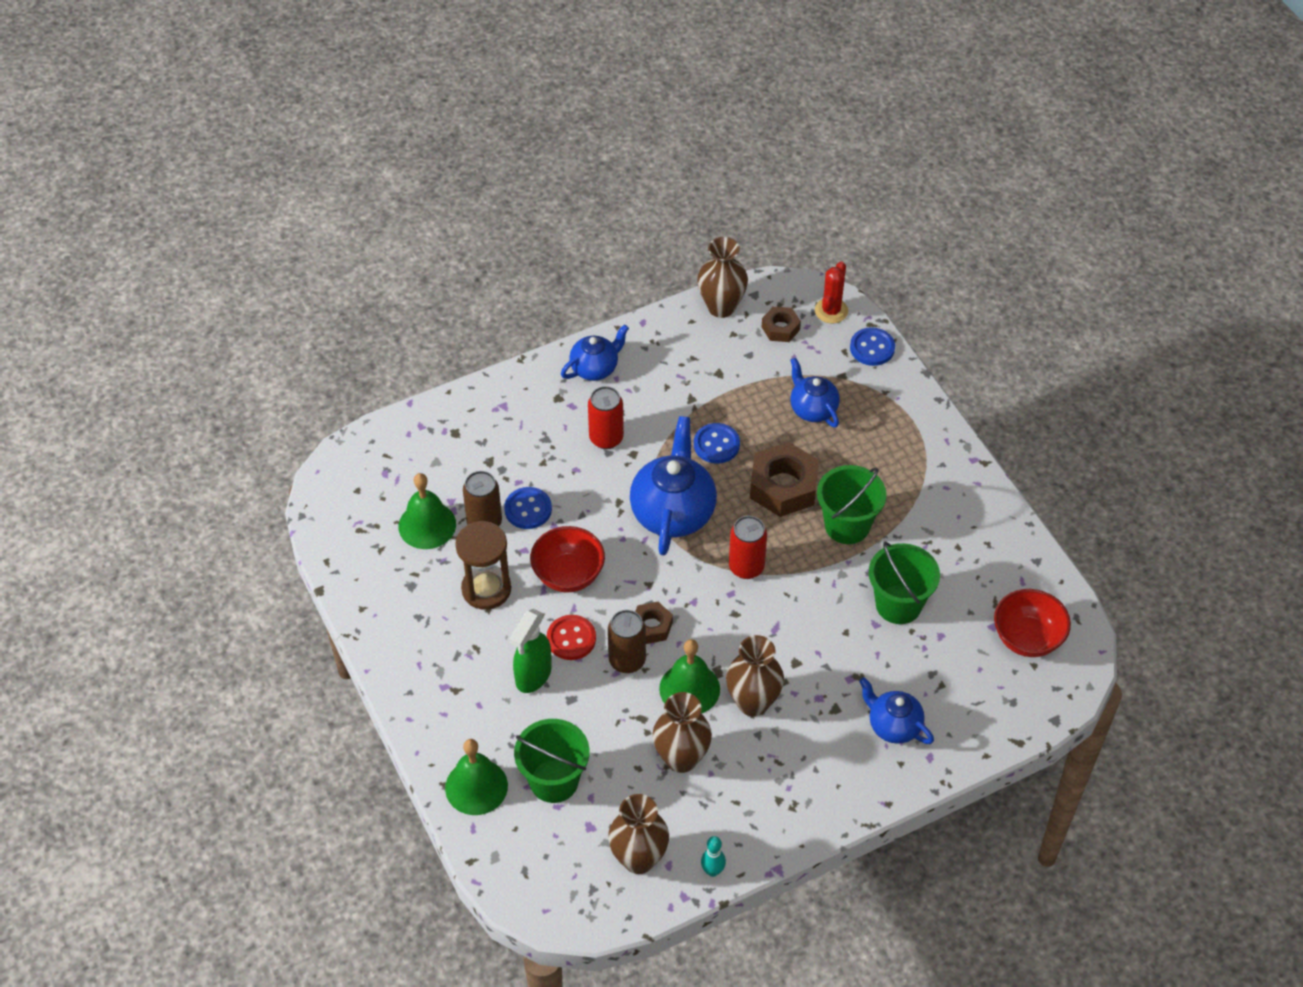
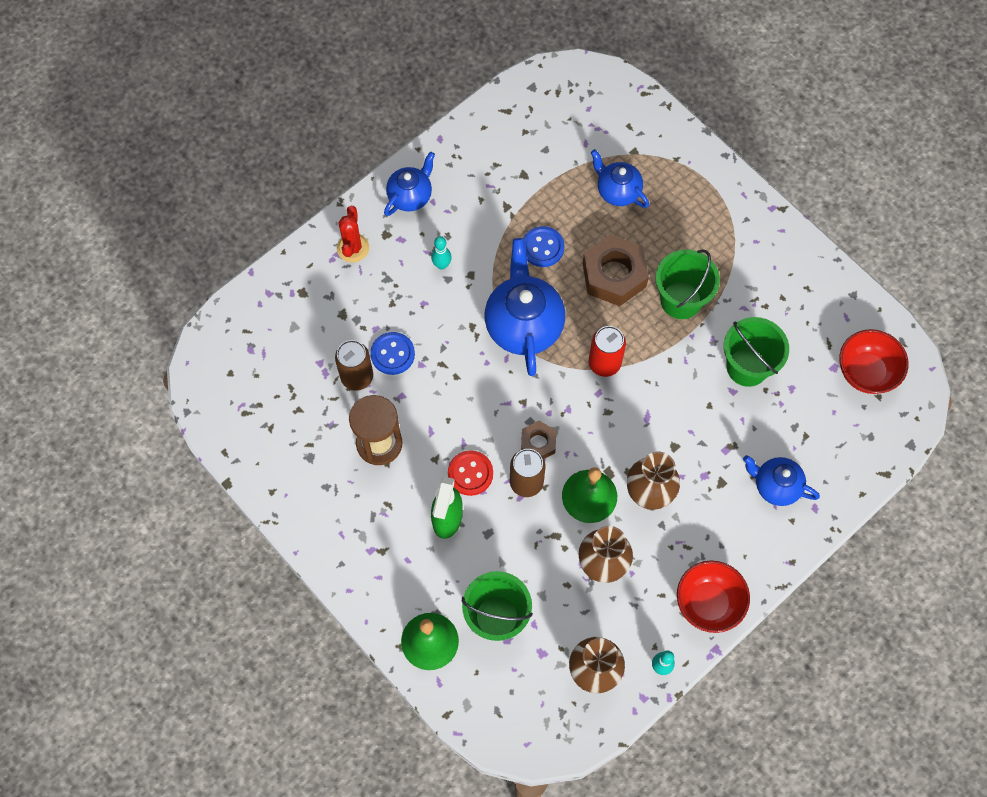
camera: 15 degrees left, 15 degrees up
(427, 525) = (305, 392): green bell -> none
(568, 575) = (449, 411): red bowl -> red bowl (708, 603)
(606, 438) = (442, 265): red can -> turquoise bowling pin
(721, 307) = (506, 106): brown vase -> none
(780, 328) = (565, 116): brown nut -> none
(831, 311) = (605, 88): red cactus -> red cactus (353, 248)
(872, 348) = (652, 117): blue button -> none

